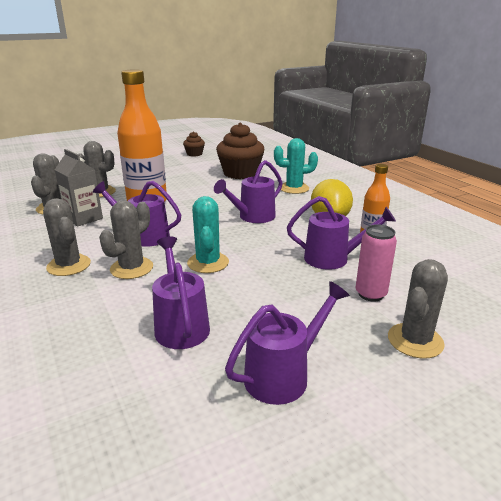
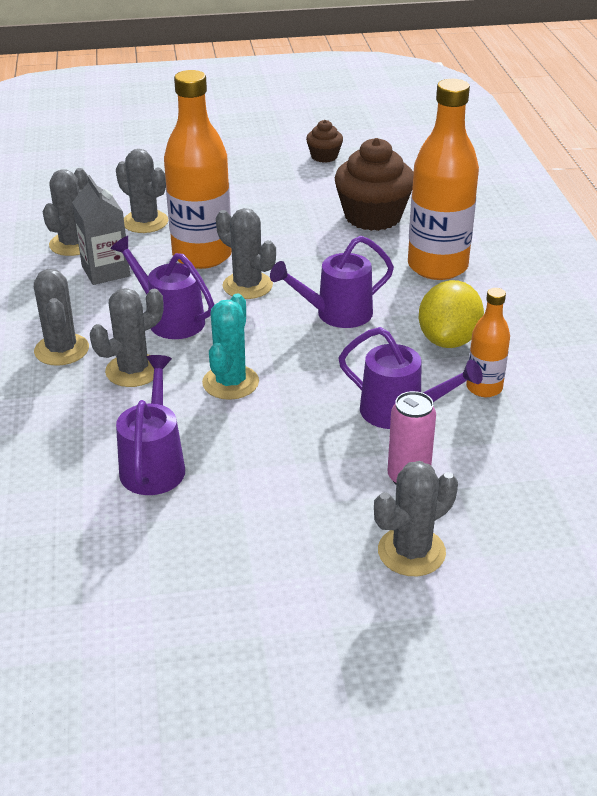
camera: 20 degrees right, 10 degrees up
(186, 212) = (247, 286): none -> grey cactus
(284, 374) = (232, 551): purple watering can -> none
(294, 188) = (437, 266): turquoise cactus -> orange bottle

